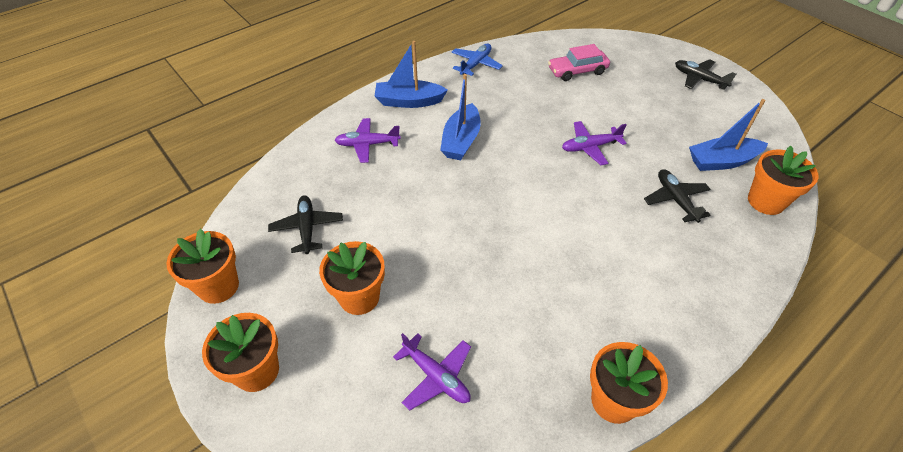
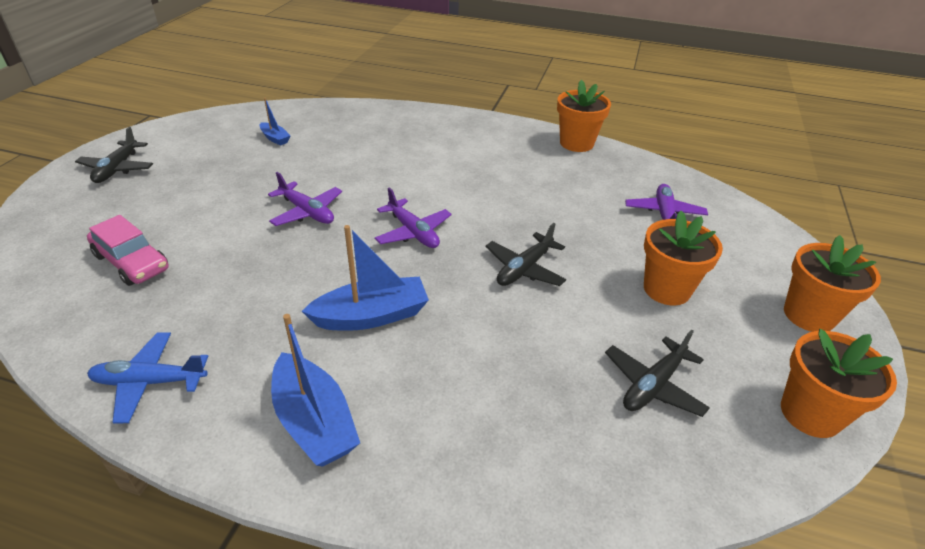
camera: 125 degrees left, 10 degrees down
(367, 144) = (459, 415): purple plane -> purple plane (413, 232)
(675, 200) = (351, 152): black plane -> black plane (524, 269)
(721, 161) = (275, 138): blue boat -> blue boat, size x0.52
(765, 201) = (317, 115): orange flower pot -> none

